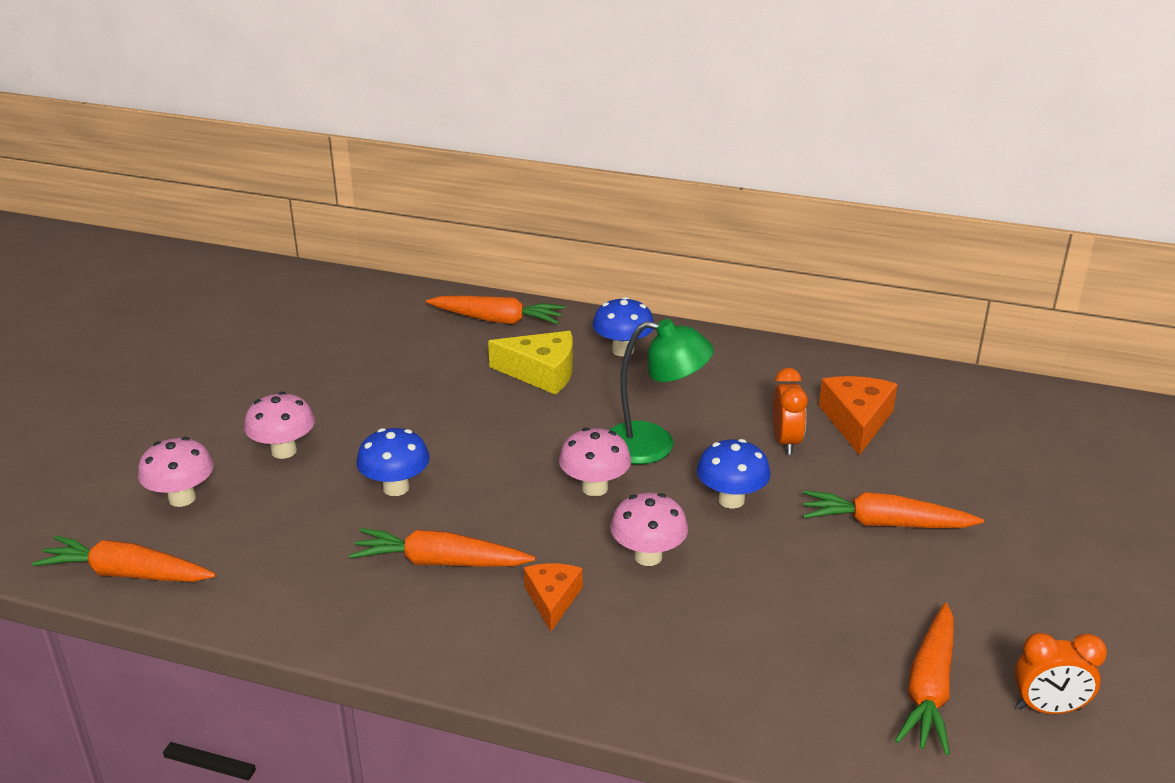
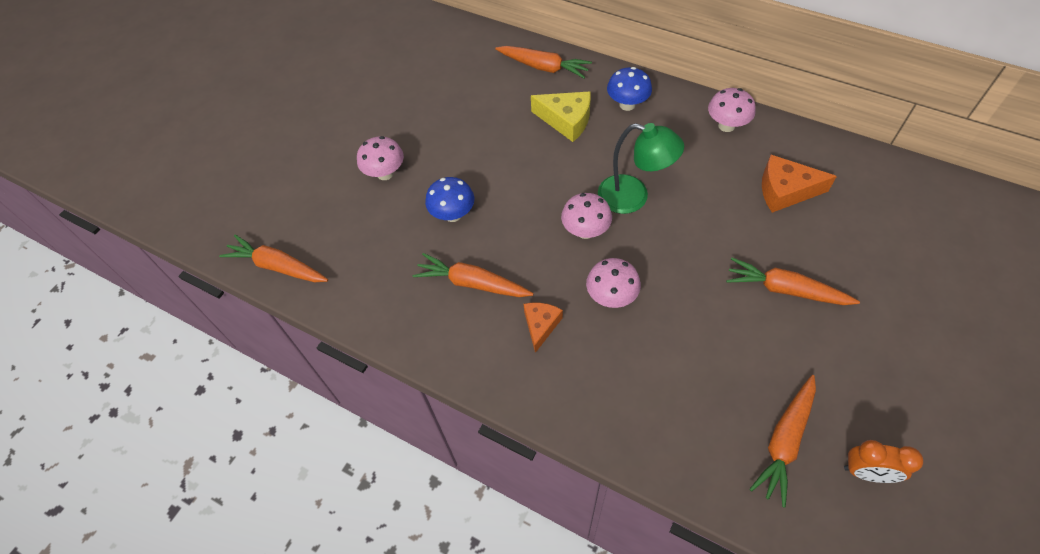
camera: 15 degrees right, 25 degrees up
(182, 498) = (317, 207): pink mushroom -> pink mushroom (726, 125)
(731, 500) = (678, 254): blue mushroom -> none
(785, 442) = (728, 204): orange clock -> none
(856, 421) = (785, 191): orange cheese -> orange cheese turned 105 degrees counterclockwise

